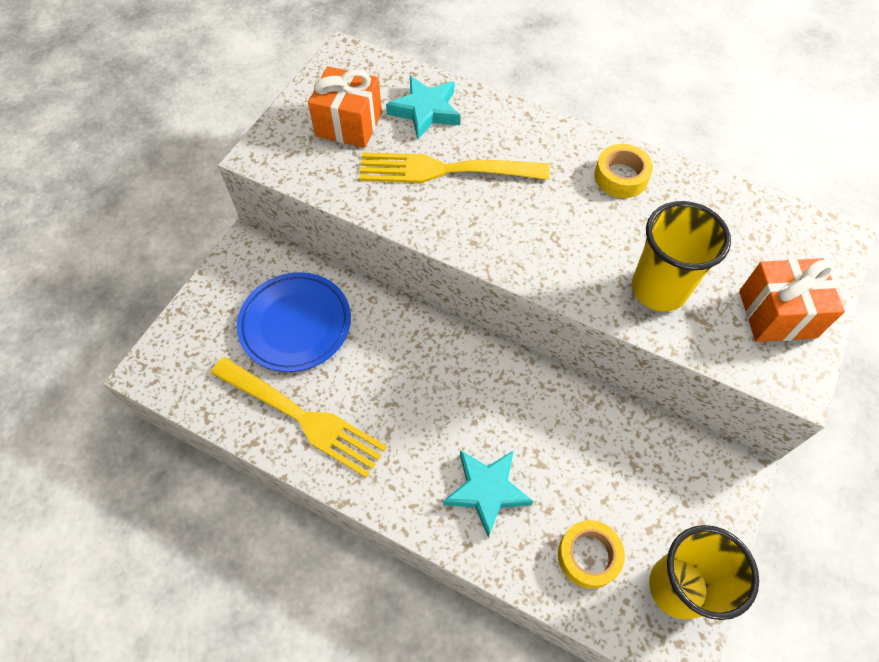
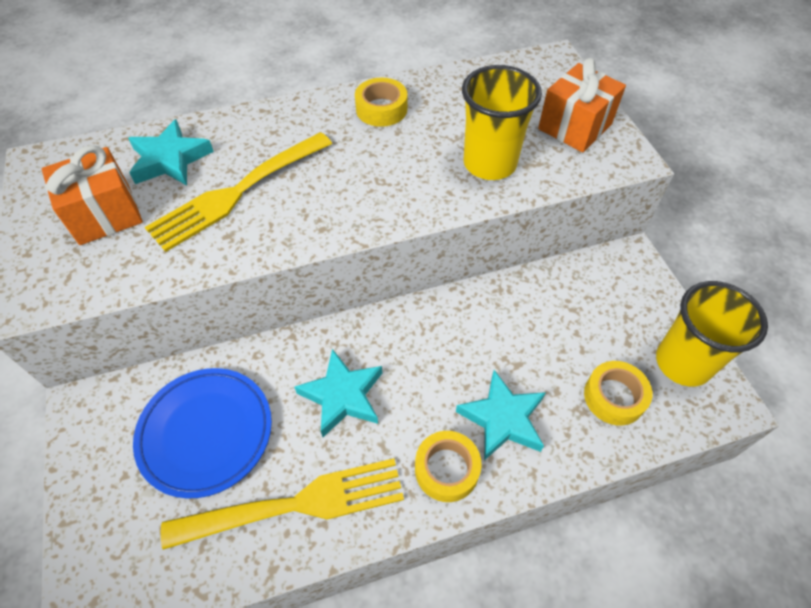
camera: 45 degrees left, 5 degrees down
(397, 375) = (342, 395): none -> turquoise star
(413, 486) = (446, 469): none -> yellow tape

